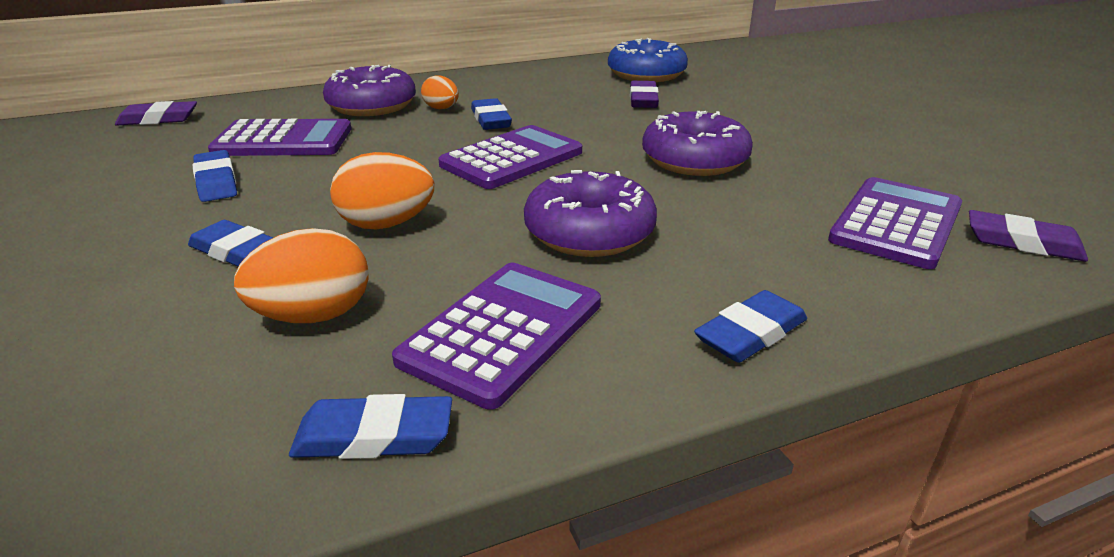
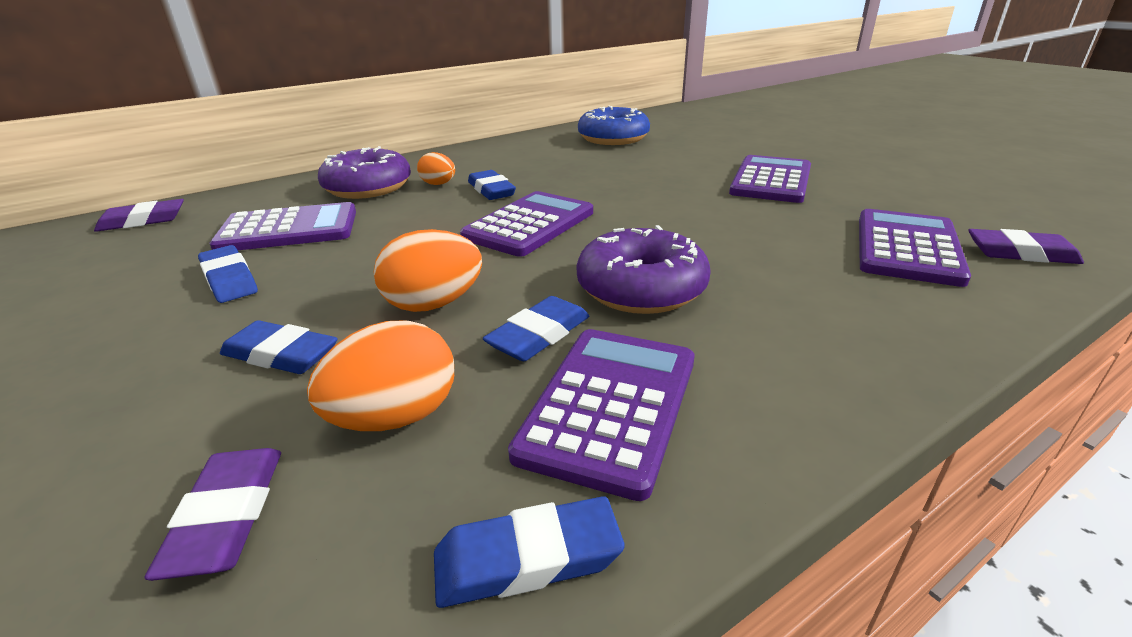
camera: 10 degrees left, 0 degrees up
(643, 99) = (623, 160): purple eraser -> purple eraser (227, 516)
(694, 160) = (699, 209): purple donut -> none
(751, 333) = (852, 372): blue eraser -> blue eraser (539, 335)
(793, 136) = (771, 180): none -> purple calculator

